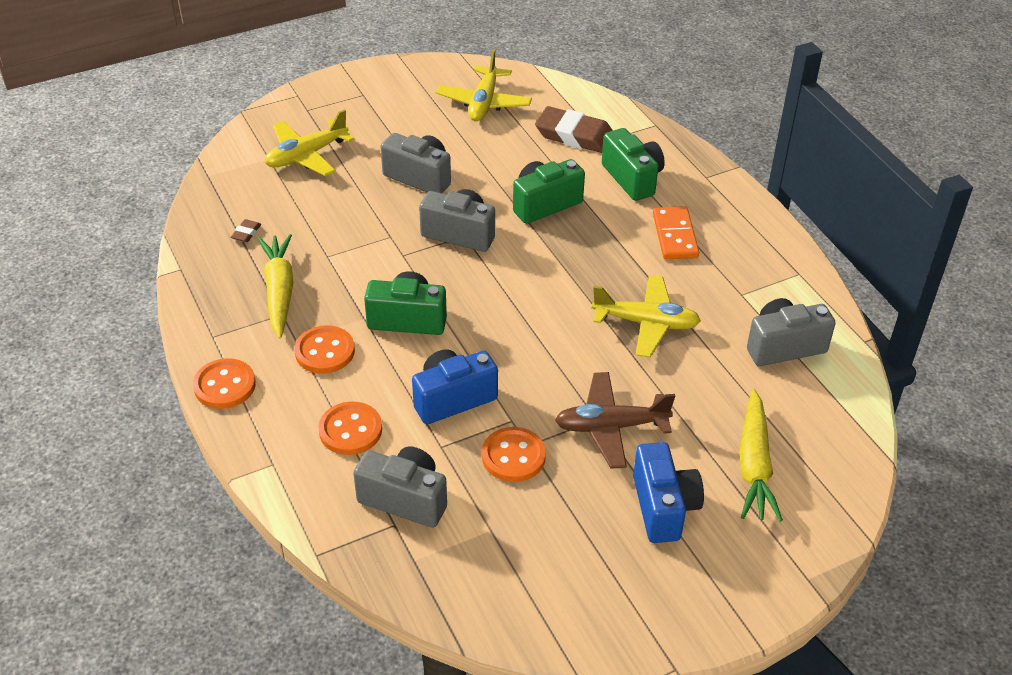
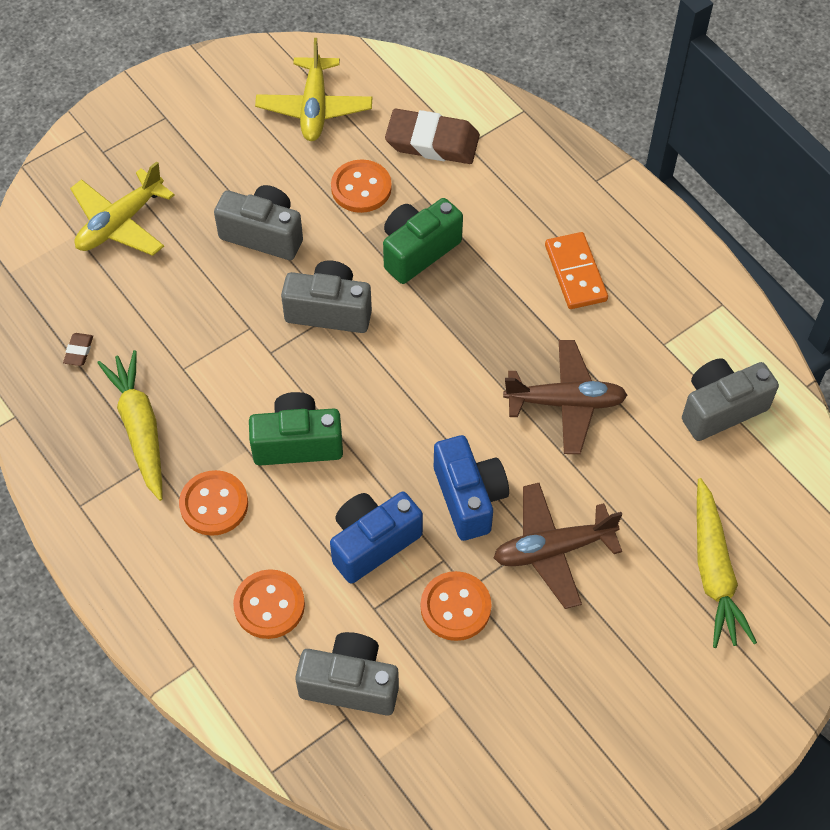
camera: 10 degrees left, 15 degrees up
(224, 385) = (112, 571): orange button -> orange button (361, 188)
(632, 178) = (512, 196): green camera -> none
(646, 323) = (565, 402): yellow plane -> brown plane
(663, 507) = (628, 643): blue camera -> blue camera (469, 497)

